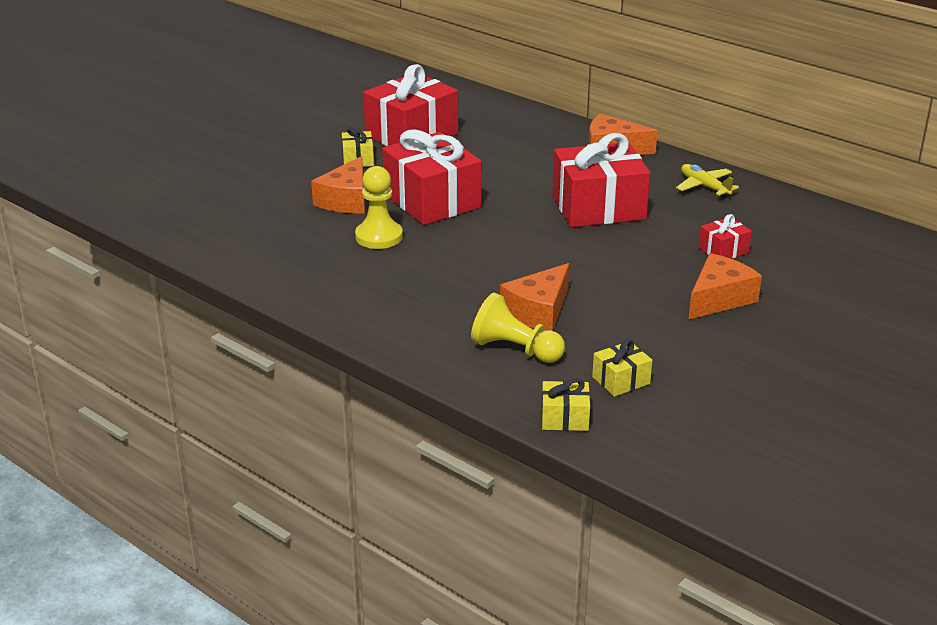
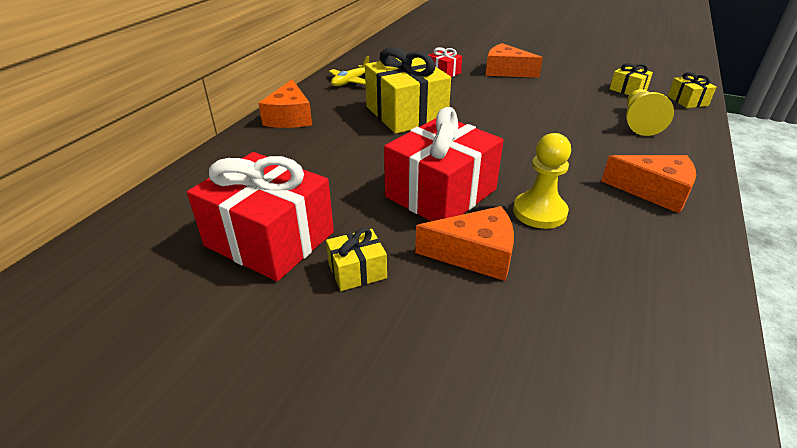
camera: 105 degrees left, 5 degrees up
(538, 311) = (583, 120): orange cheese -> orange cheese (654, 191)
(598, 207) = (406, 114): red gift -> yellow gift

